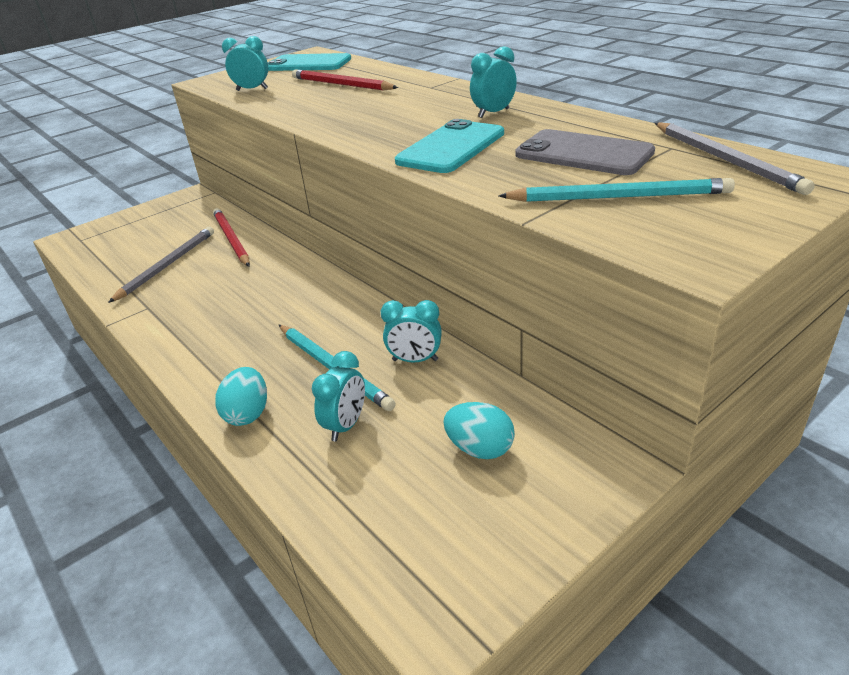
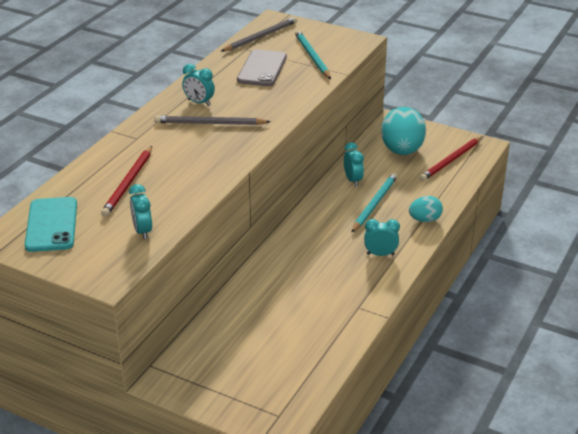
camera: 115 degrees left, 0 degrees up
(167, 265) = (300, 325): grey pencil -> grey pencil (209, 123)
(231, 239) = (246, 307): red pencil -> red pencil (451, 160)
(346, 425) = (412, 188): turquoise clock -> turquoise clock (380, 254)
(451, 147) = (263, 106): turquoise phone -> none
(480, 449) = (402, 151): turquoise egg -> turquoise egg, size x1.86

